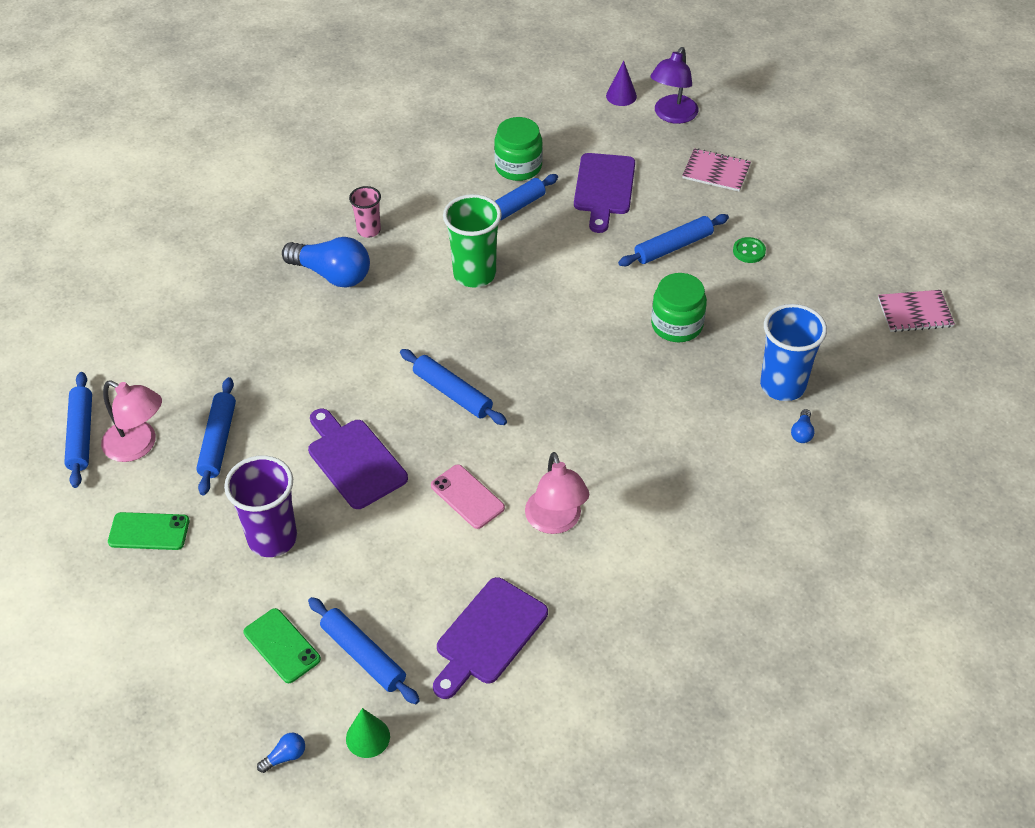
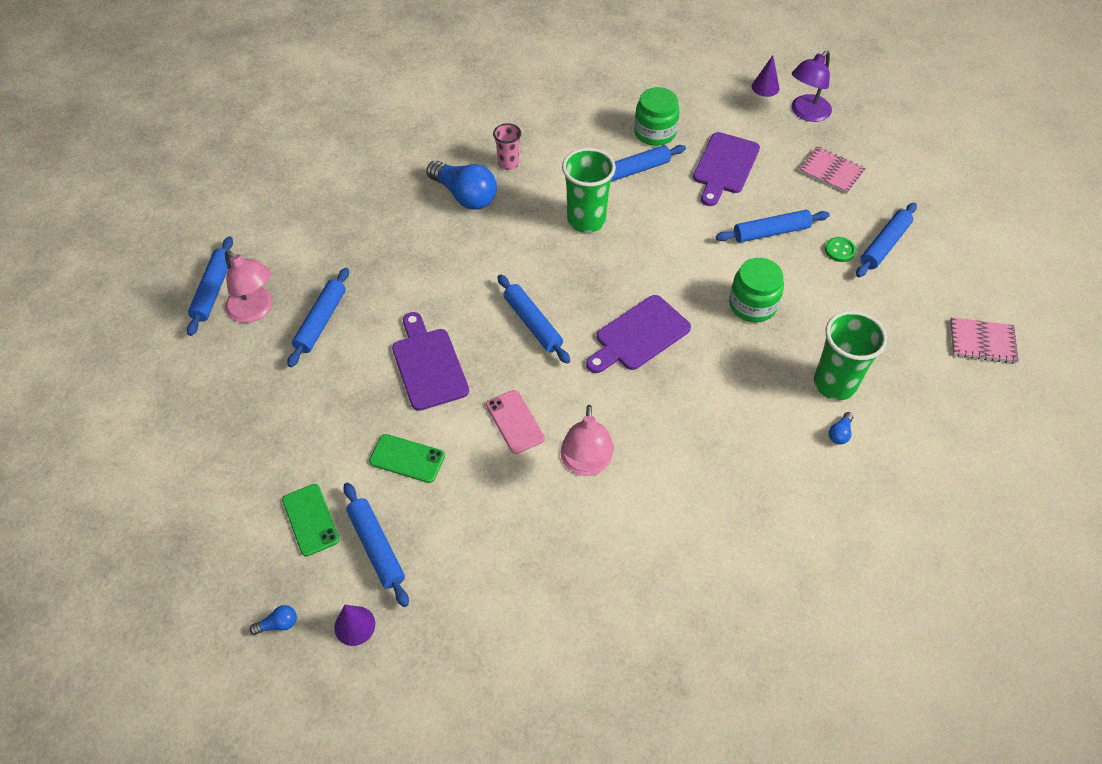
camera: 15 degrees right, 5 degrees up
(149, 531) = (237, 388): green phone -> green phone (407, 458)
(272, 538) = (336, 419): purple cup -> none
(368, 737) = (354, 625): green cone -> purple cone
(488, 635) = (491, 557): purple cutting board -> purple cutting board (639, 335)
(782, 385) = (834, 384): blue cup -> green cup
(792, 237) = (884, 245): none -> blue rolling pin

